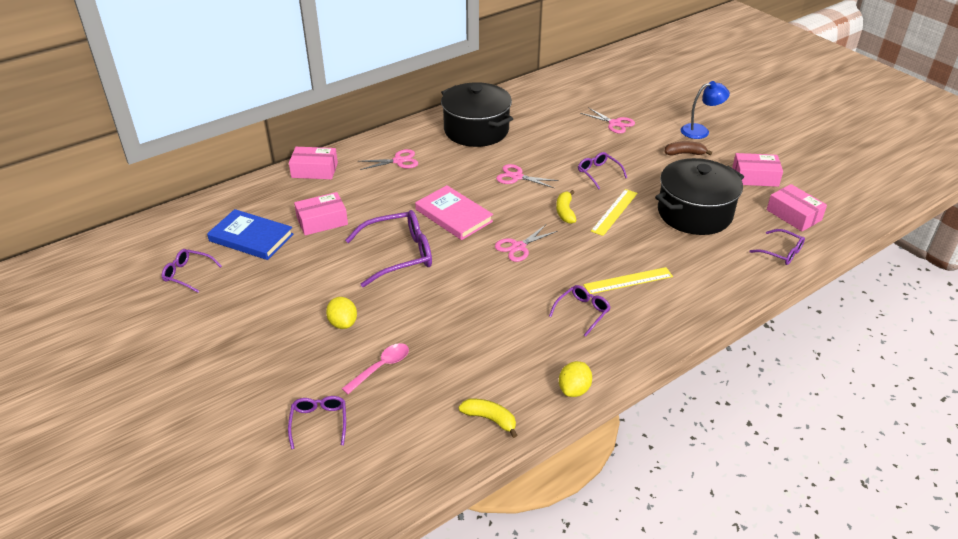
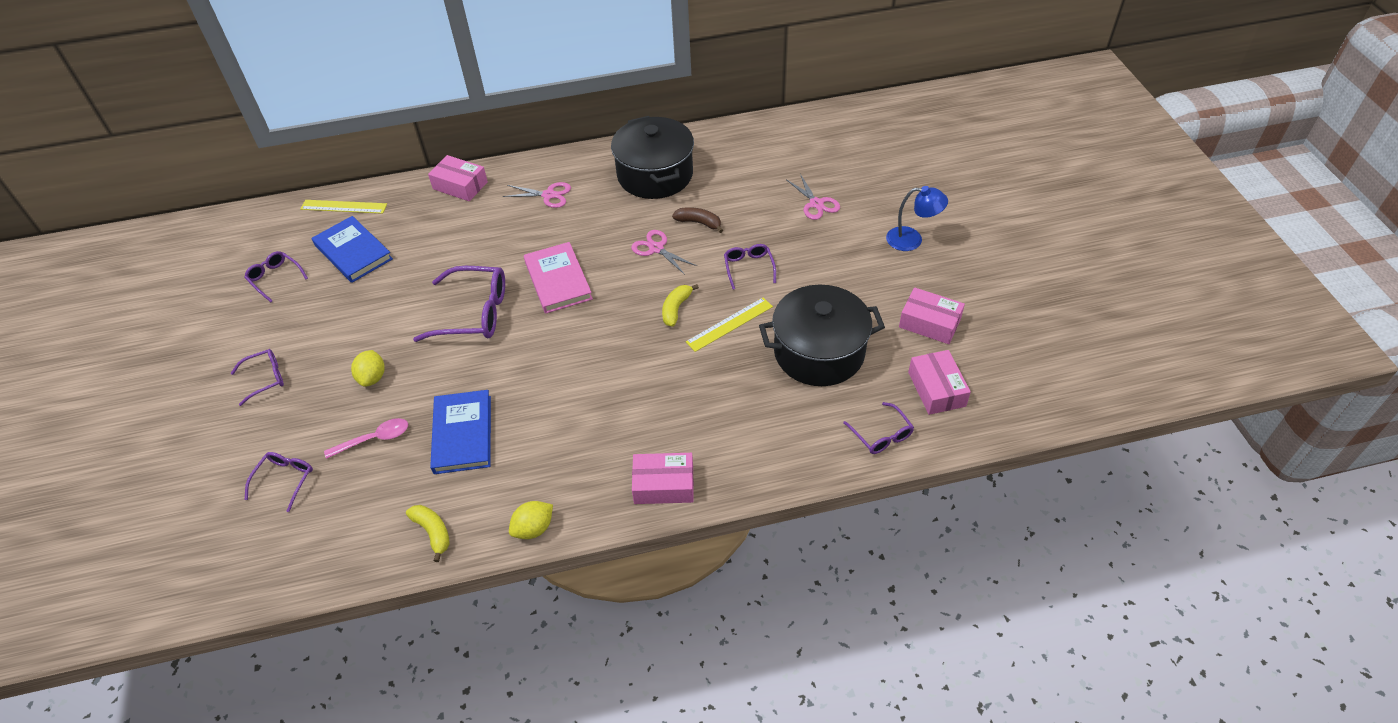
camera: 25 degrees right, 10 degrees up
(322, 221) = (428, 251): pink box -> pink box (664, 485)
(459, 341) = (463, 434): none -> blue book
(518, 247) = (596, 339): pink scissors -> none
(582, 312) = (605, 440): purple glasses -> purple glasses (265, 378)
(628, 281) = (681, 417): yellow ruler -> yellow ruler (344, 207)
(684, 153) = (868, 267): brown banana -> brown banana (699, 223)

